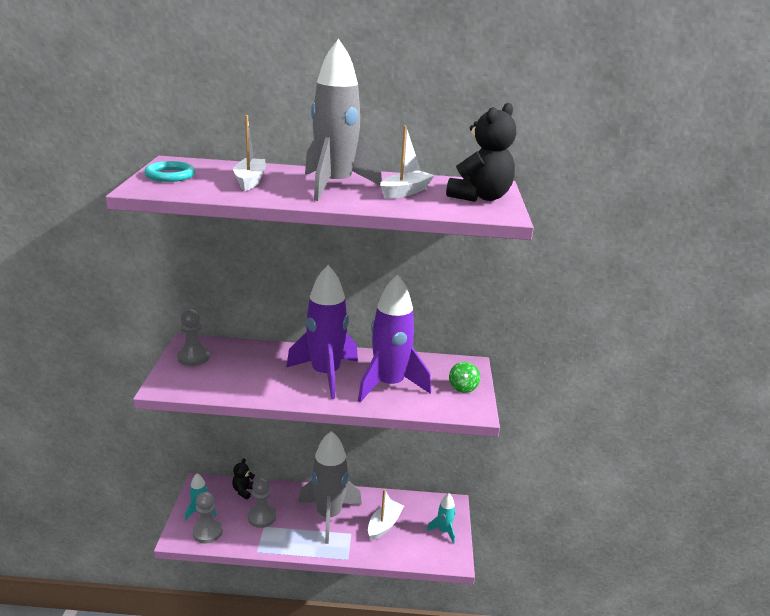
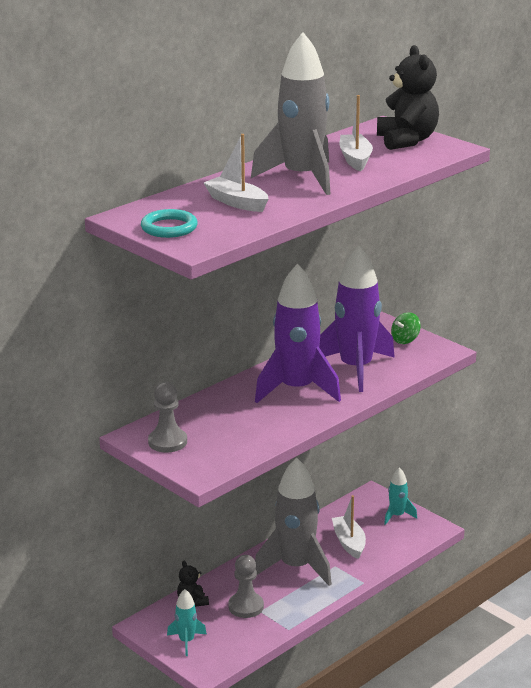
camera: 45 degrees left, 0 degrees up
(207, 532) = (223, 648): grey pawn -> none
(463, 387) = (405, 340): green spinning top -> green spinning top turned 90 degrees clockwise

